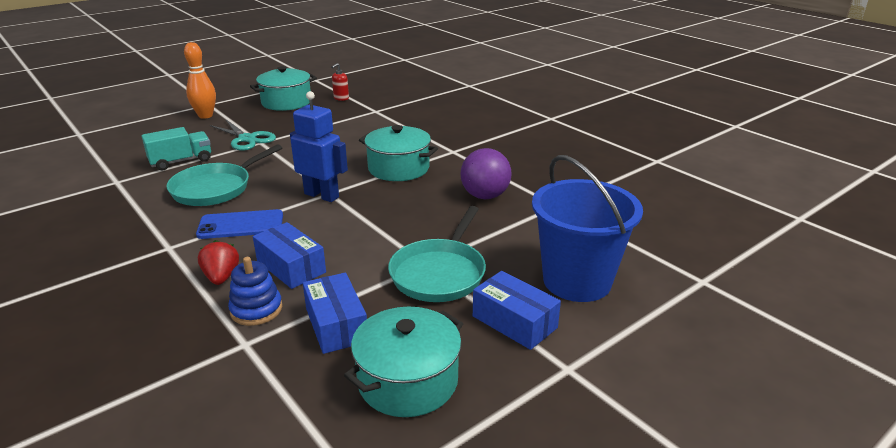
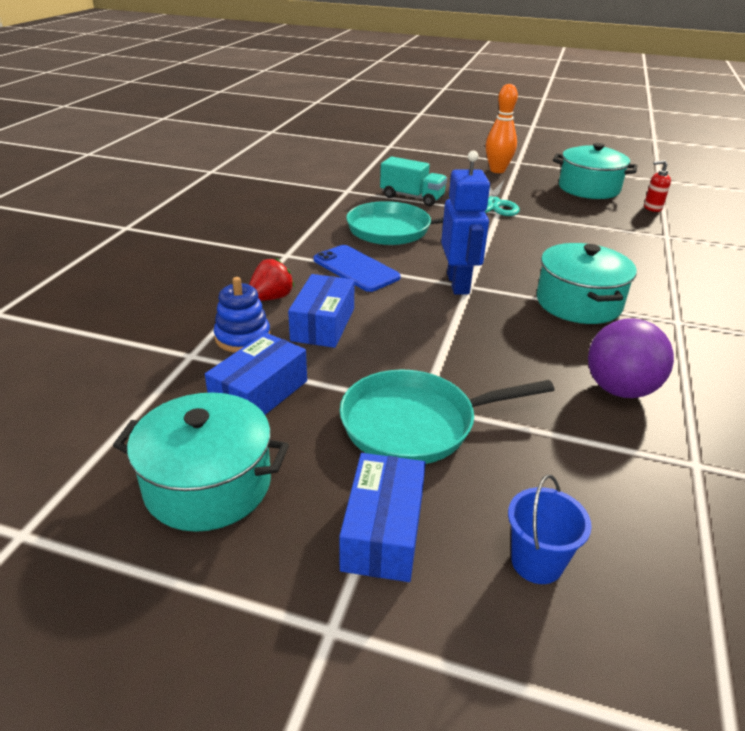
camera: 55 degrees right, 5 degrees up
(577, 281) = (537, 562): blue bucket -> blue bucket, size x0.45

